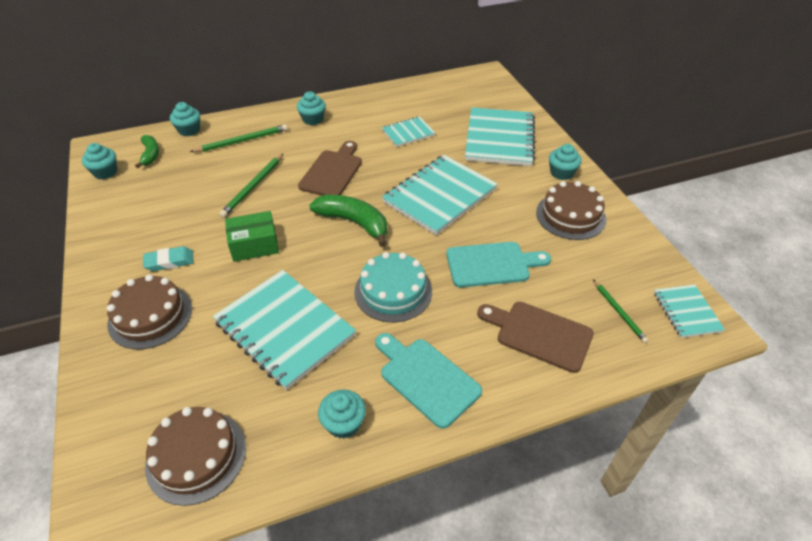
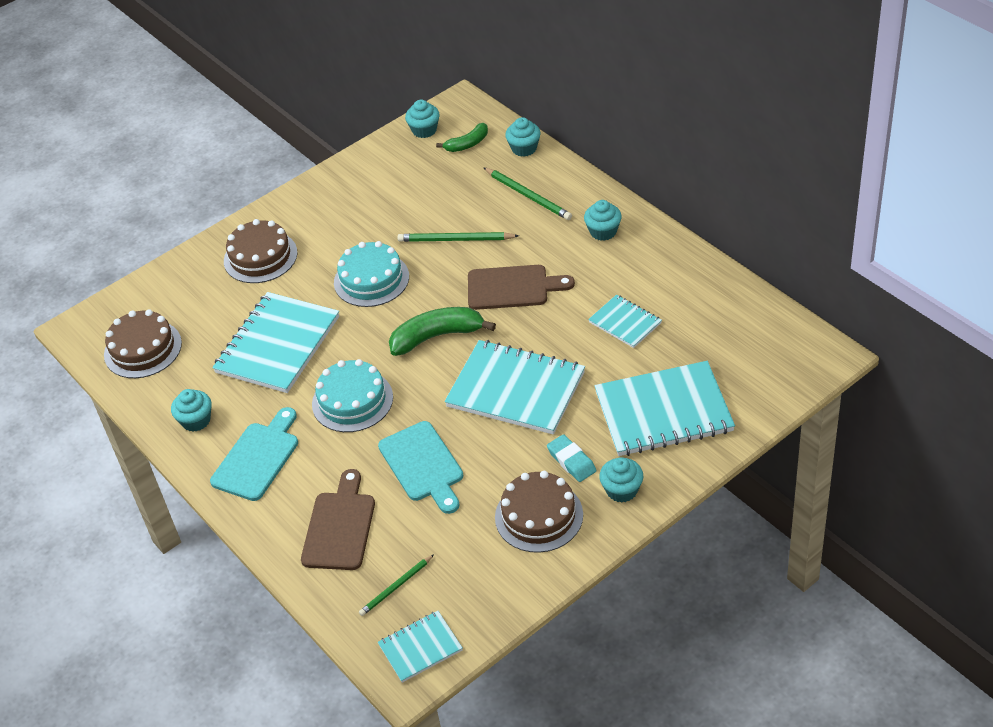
camera: 75 degrees right, 0 degrees up
(169, 261) = (326, 235): turquoise eraser -> turquoise eraser (571, 461)
(254, 245) = (371, 279): green box -> turquoise cake
(354, 223) = (437, 336): green banana -> green banana turned 120 degrees counterclockwise

